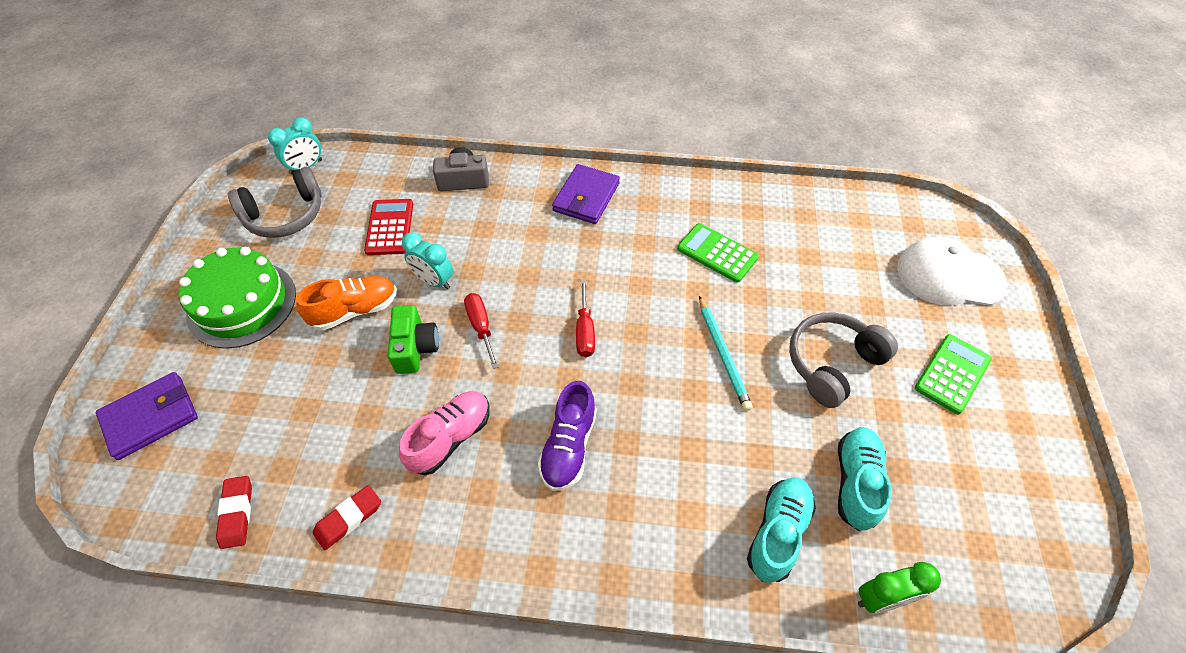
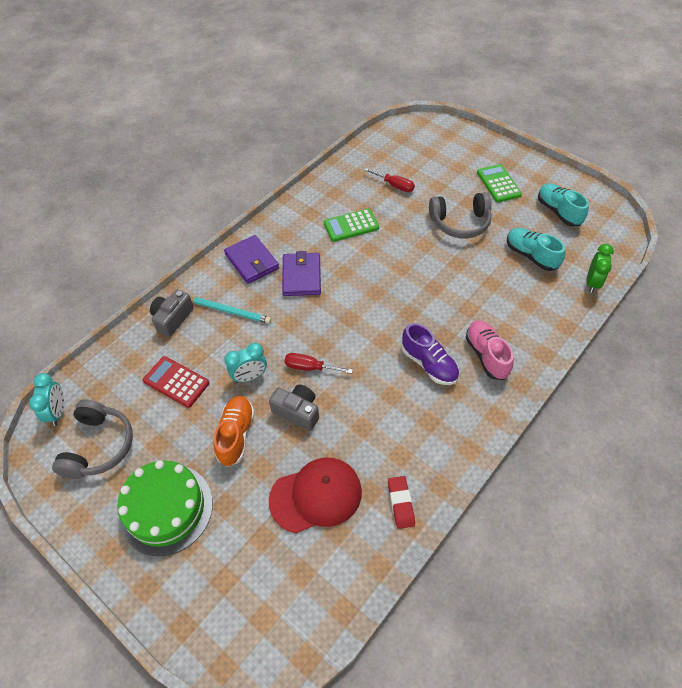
camera: 55 degrees left, 0 degrees up
(151, 417) = (226, 610): purple wallet -> purple wallet (301, 276)
(237, 513) = (352, 572): red eraser -> none
(317, 424) = (316, 496): none -> red cap
(415, 348) = (297, 412): green camera -> grey camera
(450, 438) = (381, 422): pink shoe -> pink shoe (486, 355)
(585, 331) = (356, 316): red screwdriver -> red screwdriver (394, 185)
(723, 354) = (421, 263): turquoise pencil -> turquoise pencil (229, 311)
(778, 533) = (538, 301): turquoise shoe -> turquoise shoe (558, 211)
(832, 364) = (460, 223): grey headphones -> grey headphones turned 90 degrees counterclockwise
(949, 276) = (443, 147): white cap -> none

